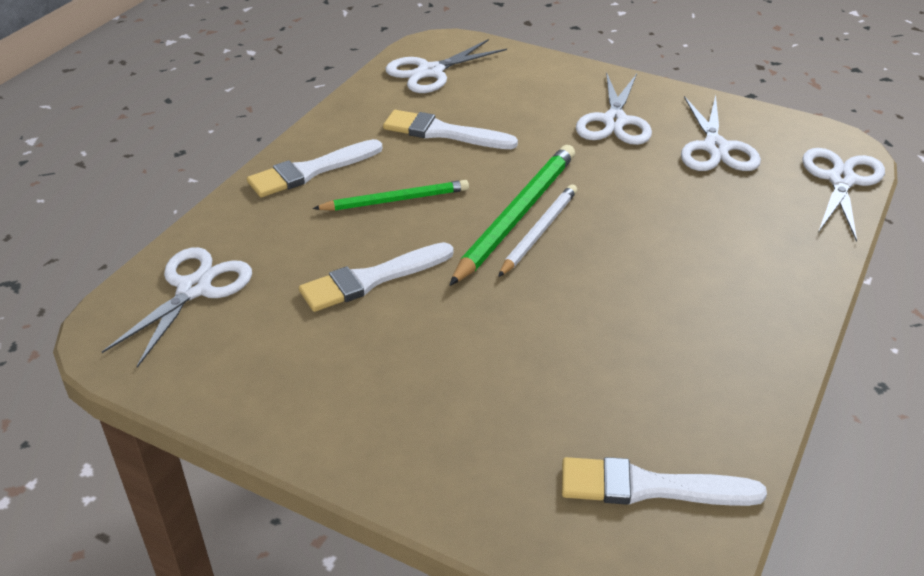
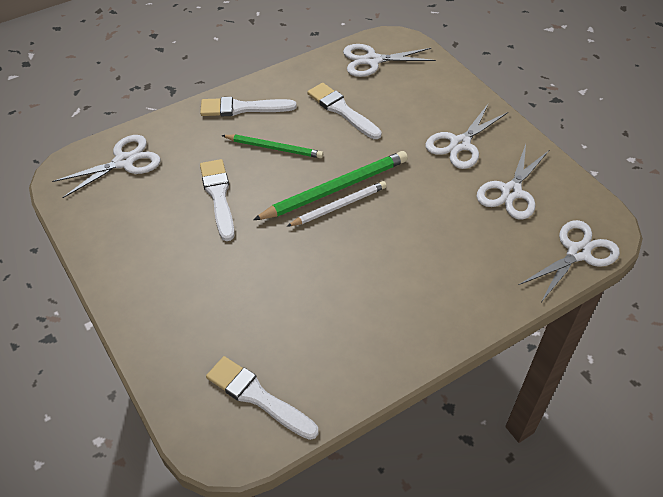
camera: 30 degrees right, 10 degrees up
(372, 279) = (218, 196): white brush -> white brush turned 75 degrees clockwise

